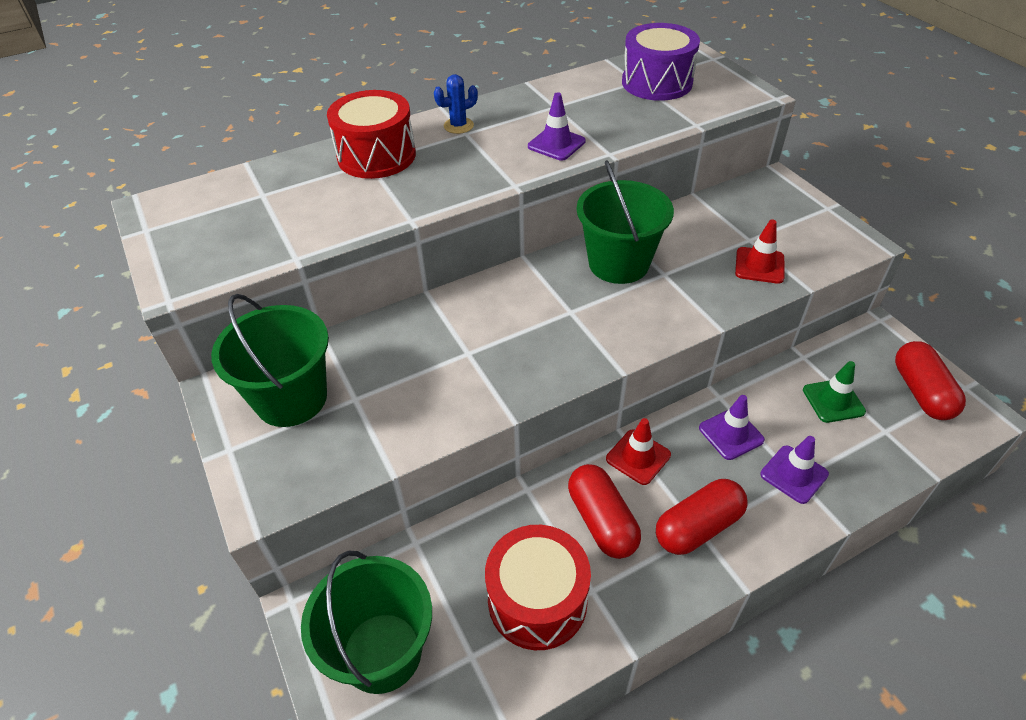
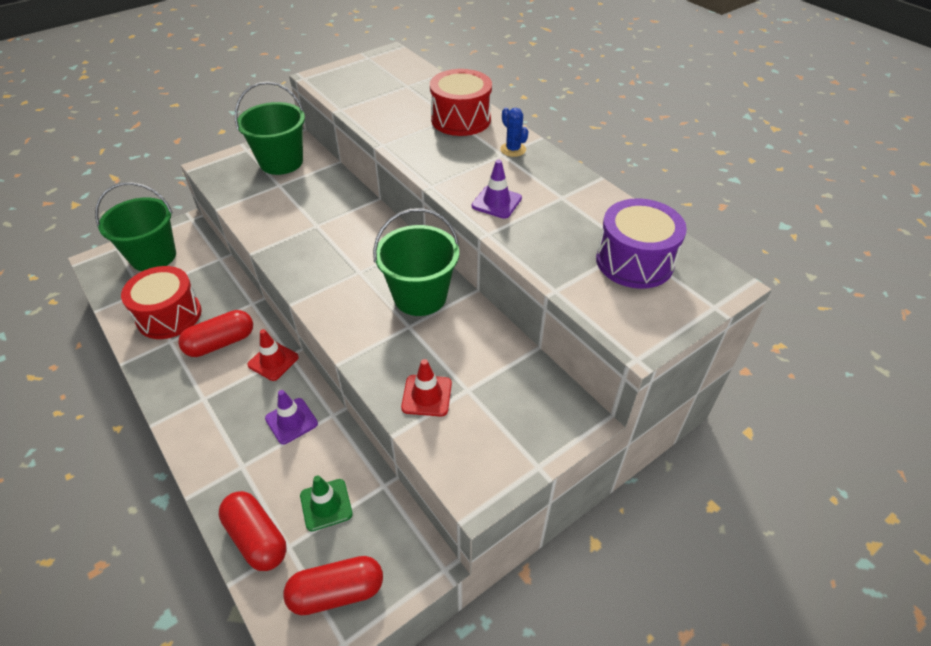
camera: 80 degrees right, 0 degrees up
(698, 527) = (207, 397): red capsule -> red capsule (256, 538)
(794, 474) = (246, 463): purple traffic cone -> none

